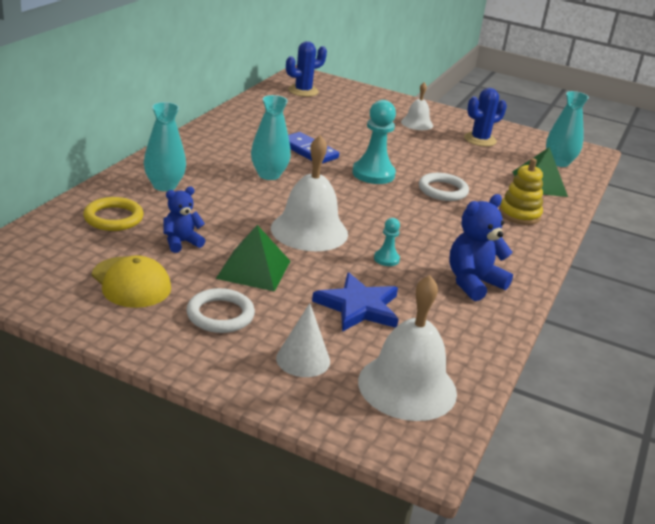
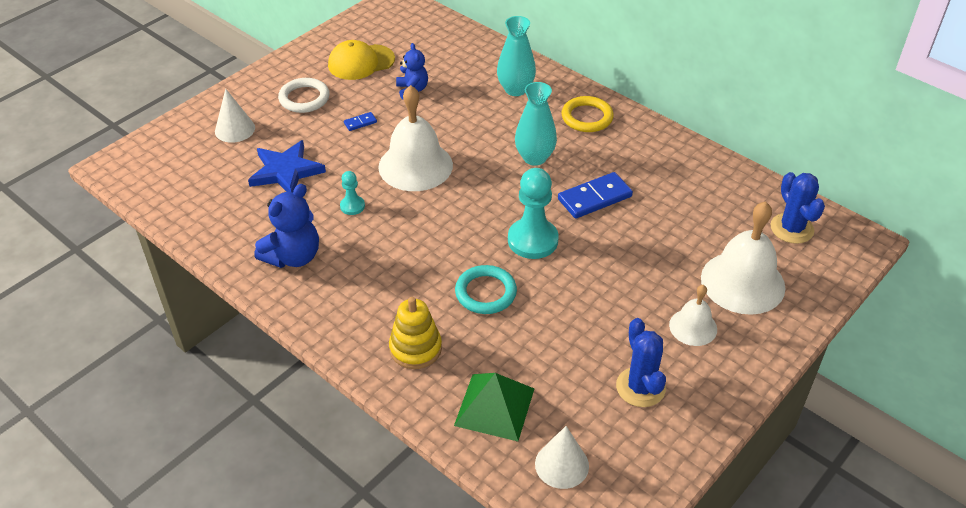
camera: 110 degrees right, 15 degrees up
(113, 218) = (460, 59): yellow ring -> yellow ring (587, 117)
(253, 269) = (360, 123): green pyramid -> blue domino
(407, 386) = (179, 174): white bell -> white bell (742, 282)
(443, 190) = (485, 292): white ring -> turquoise ring
(473, 283) = (293, 256): blue teddy bear -> blue teddy bear turned 60 degrees clockwise
(559, 162) = (561, 464): turquoise vase -> white cone

